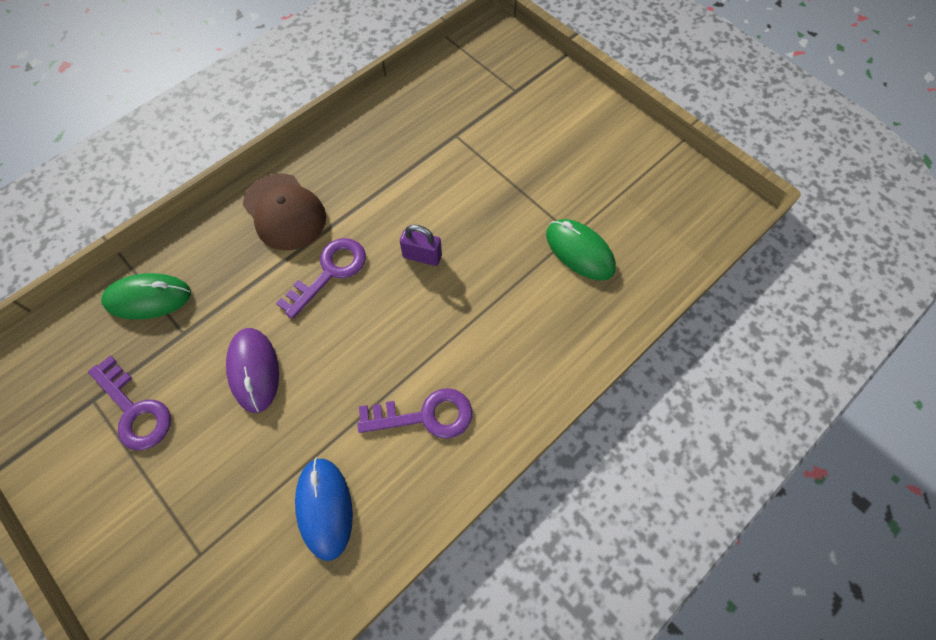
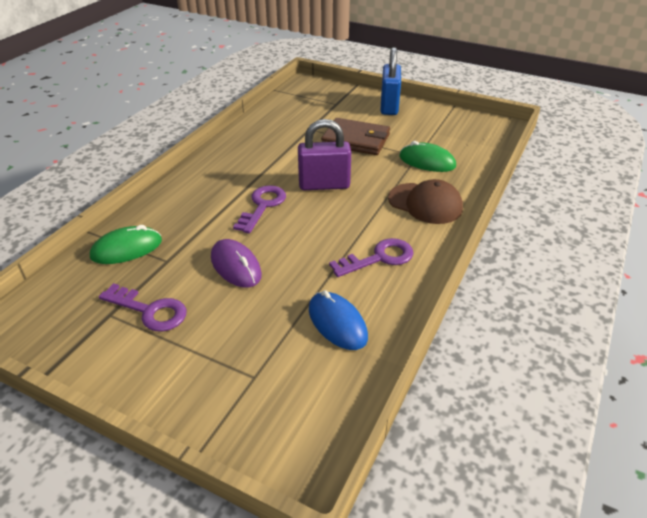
camera: 20 degrees left, 25 degrees down
(284, 212) = (210, 185): brown cap -> brown cap (425, 203)
(422, 256) = (324, 185): purple padlock -> purple padlock, size x1.79
(506, 177) = (356, 140): none -> brown wallet
(587, 117) = (389, 106): none -> blue padlock

